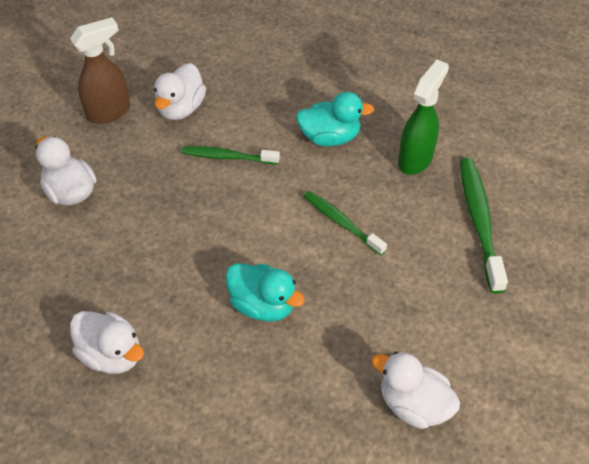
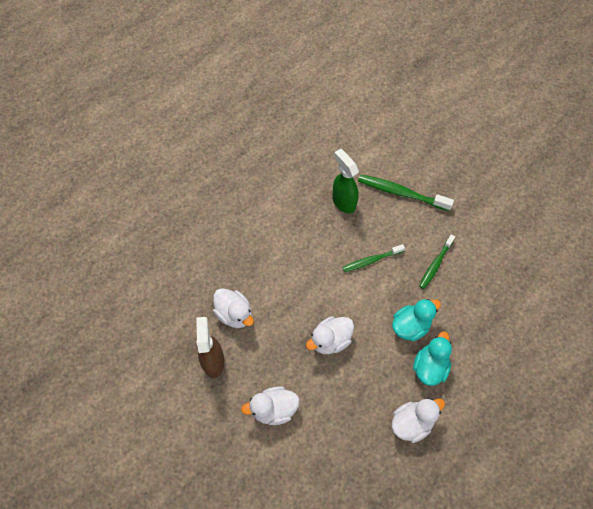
camera: 65 degrees left, 10 degrees up
(228, 157) = (292, 301): green toothbrush -> green toothbrush (436, 264)
(330, 137) = (304, 238): turquoise duck -> turquoise duck (429, 367)
(413, 404) = (499, 279): white duck -> white duck (330, 340)

